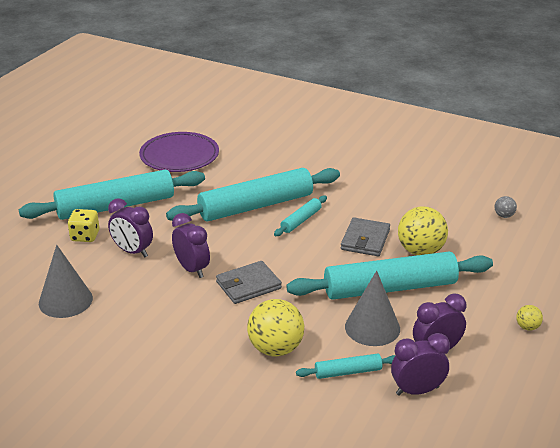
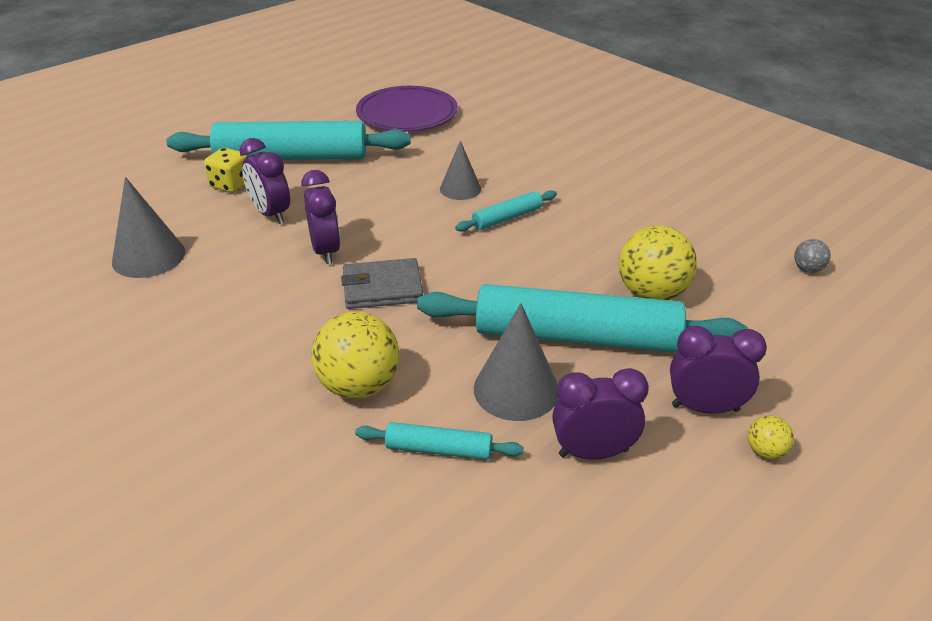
camera: 20 degrees right, 5 degrees up
(256, 206) = (460, 189): turquoise rolling pin -> grey cone
(365, 240) = (580, 261): grey wallet -> none
(417, 390) = (527, 510): purple clock -> purple clock (705, 408)

